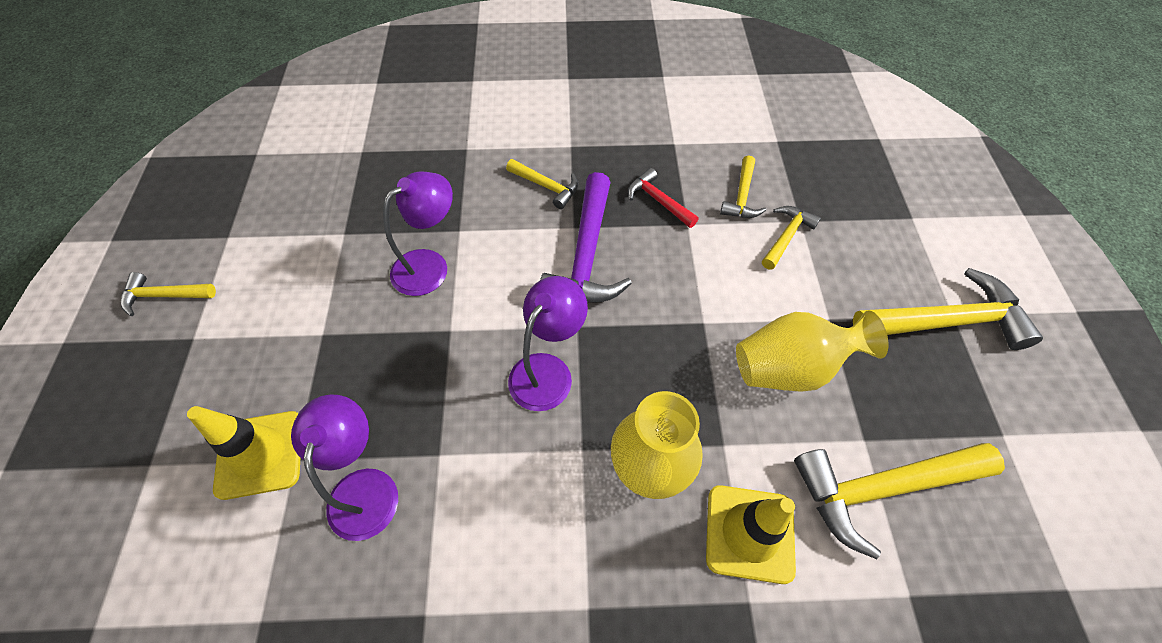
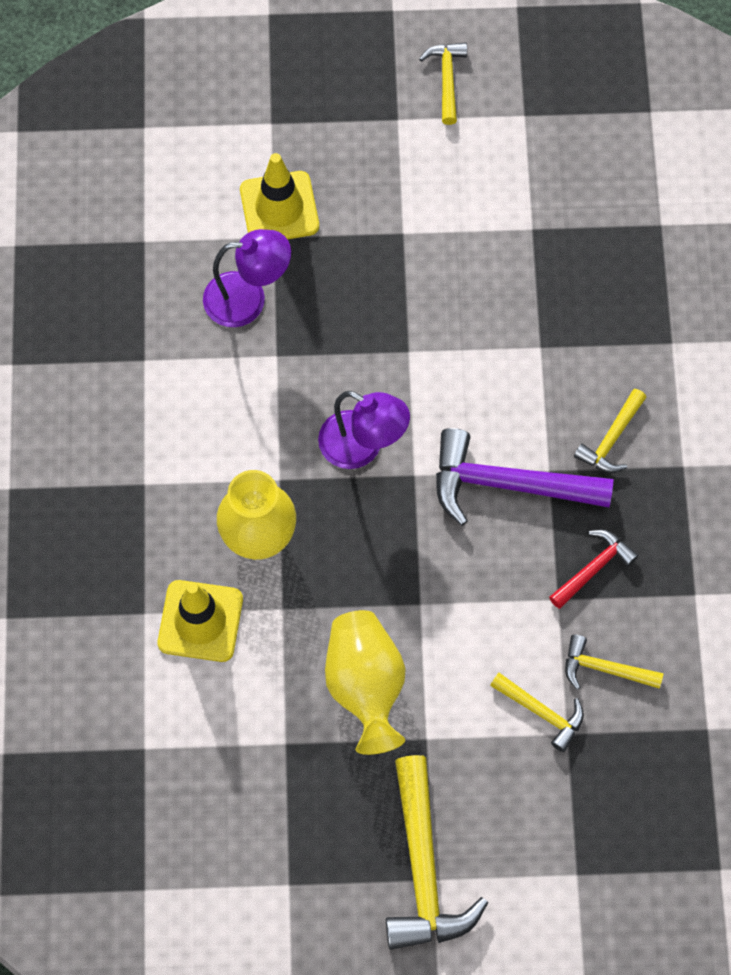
camera: 90 degrees right, 10 degrees up
(430, 265) = (490, 322): purple lamp -> none
(881, 488) = (237, 747): yellow hammer -> none

